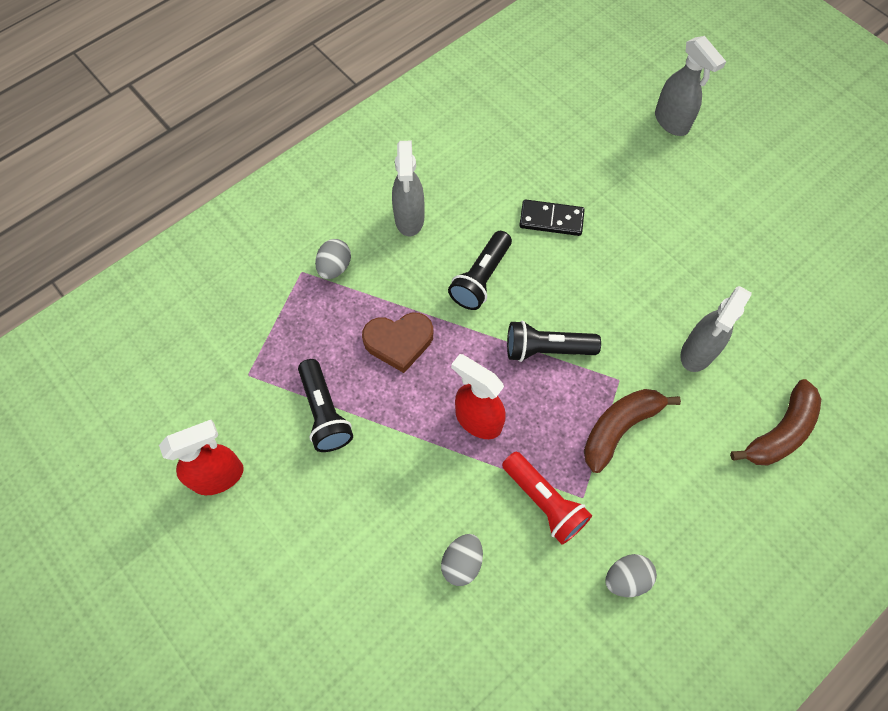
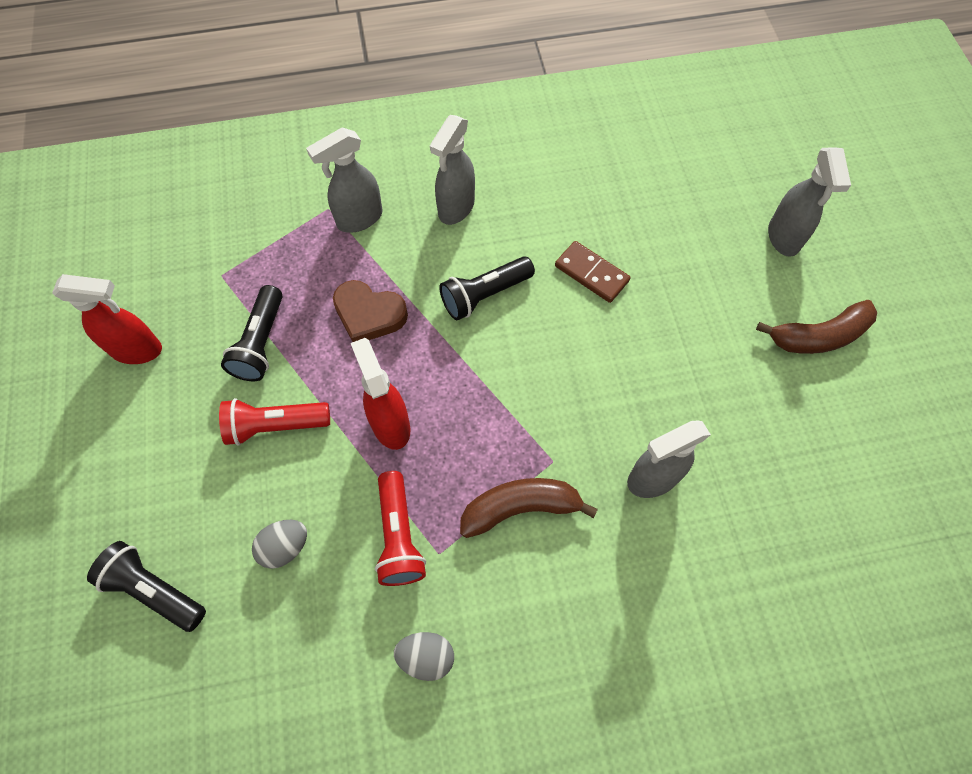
camera: 30 degrees right, 0 degrees up
(334, 267) = (359, 219): grey egg -> grey spray bottle
(385, 473) = (275, 425): none -> red flashlight
(546, 349) = (501, 393): black flashlight -> black flashlight (154, 589)
(551, 219) = (591, 273): black domino -> brown domino
(780, 432) = (686, 607): brown banana -> brown banana (818, 336)

